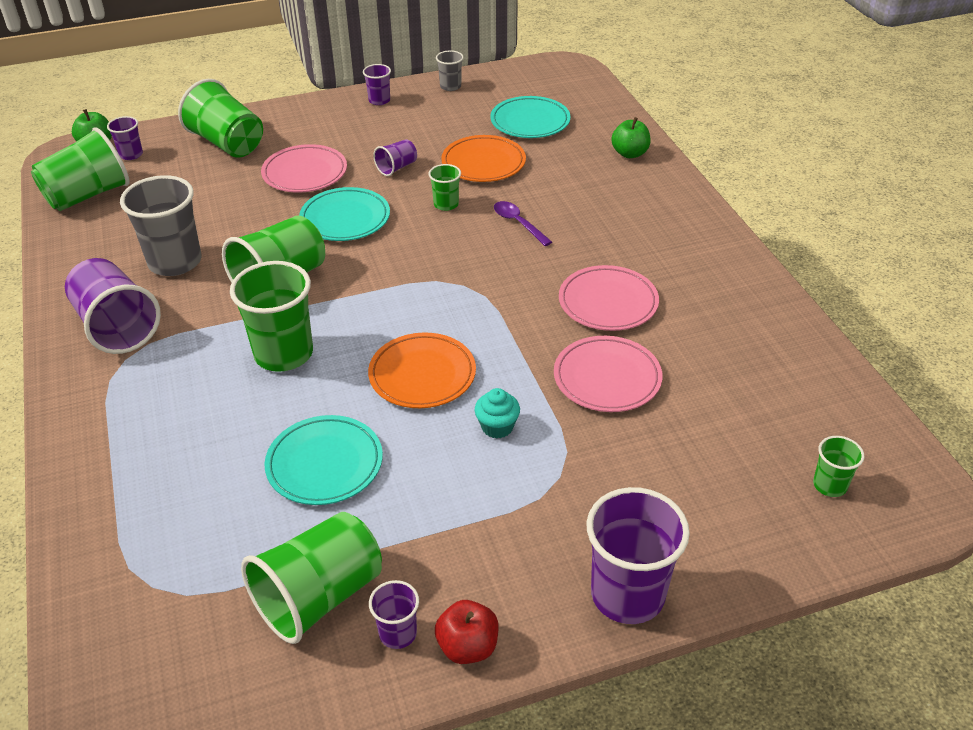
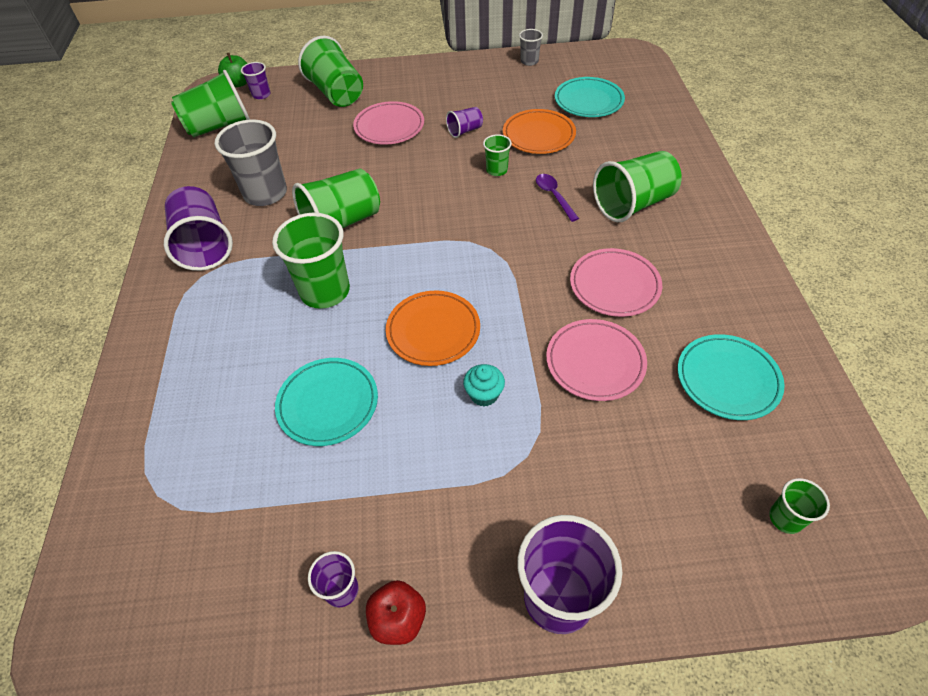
camera: 15 degrees right, 10 degrees up
(319, 596) = (286, 536): green cup -> green cup (633, 204)
(345, 219) = (410, 172): turquoise plate -> turquoise plate (727, 379)
(379, 100) = (467, 68): purple cup -> none
(629, 153) = (669, 141): green apple -> none

